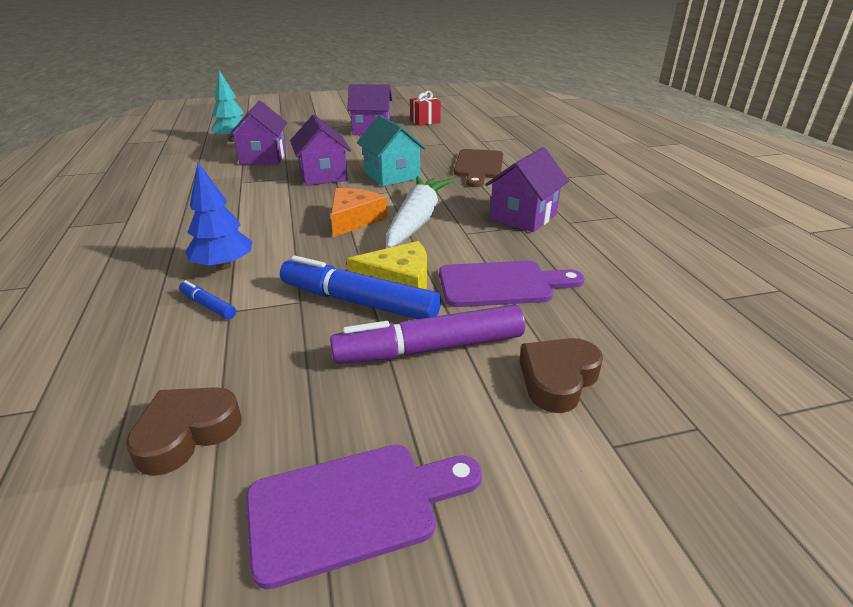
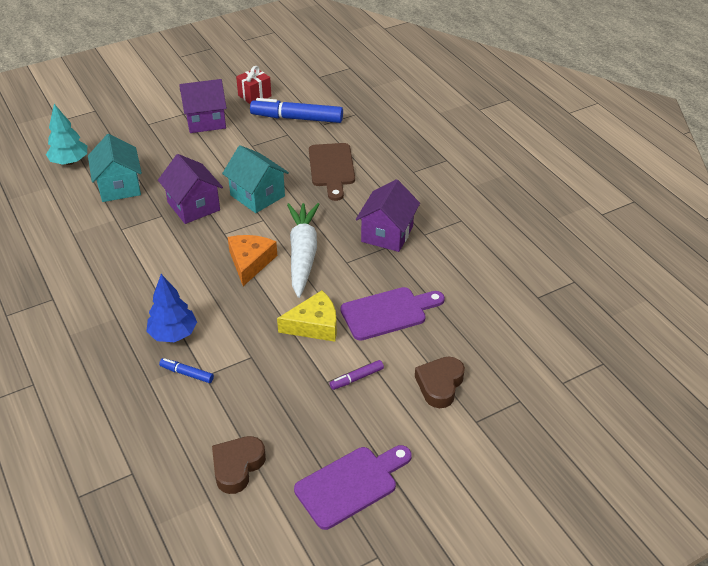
camera: 15 degrees left, 10 degrees up
(263, 157) = (119, 187): purple house -> turquoise house
(359, 302) = (294, 349): blue marker -> blue marker (297, 118)
(431, 348) = (357, 378): purple marker -> purple marker, size x0.46

